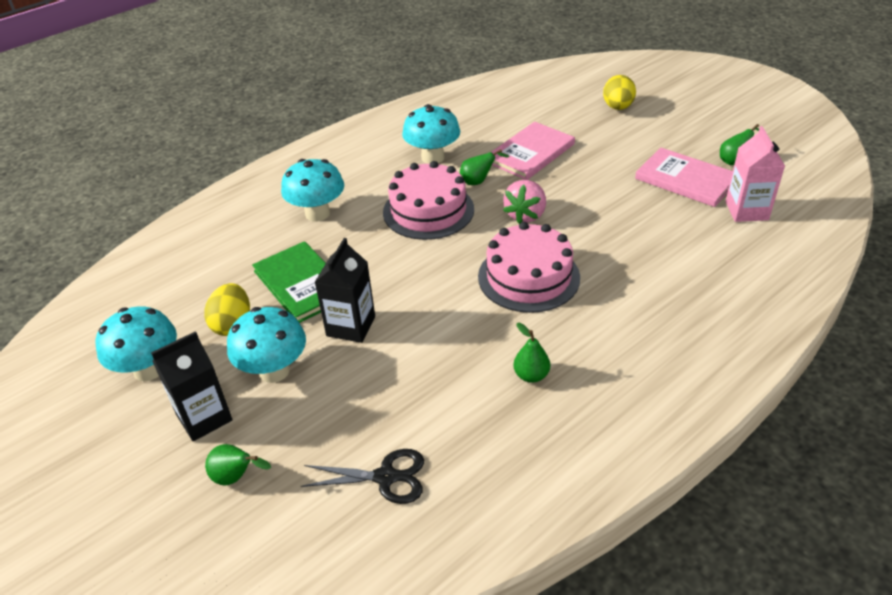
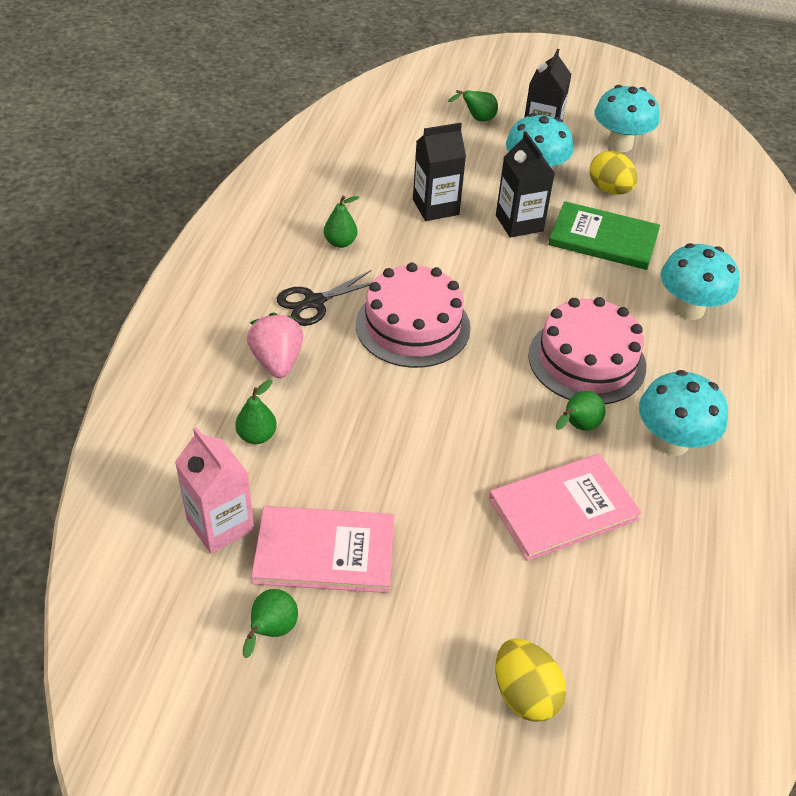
camera: 140 degrees right, 5 degrees up
(386, 477) = (386, 151): black scissors -> black scissors (314, 302)
(406, 375) = (435, 207): none -> black carton
(525, 215) = (479, 400): pink strawberry -> pink strawberry (277, 361)
(530, 153) = (563, 509): pink book -> pink book turned 60 degrees clockwise
(699, 248) = (257, 436): none -> green pear

